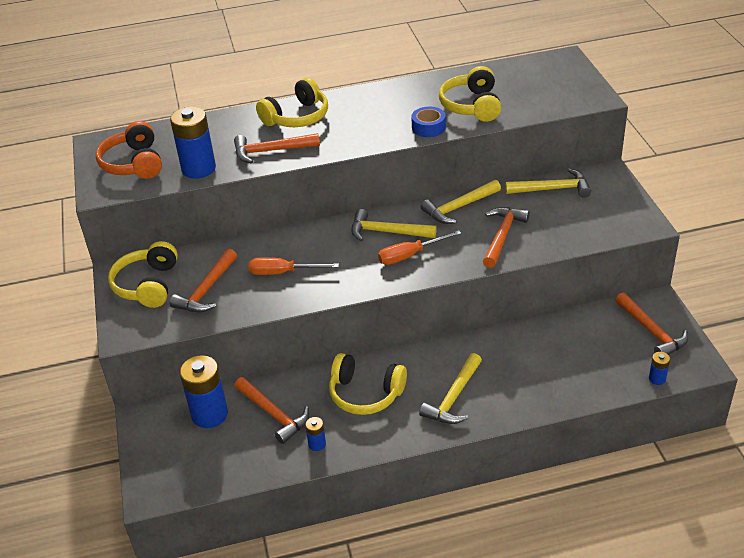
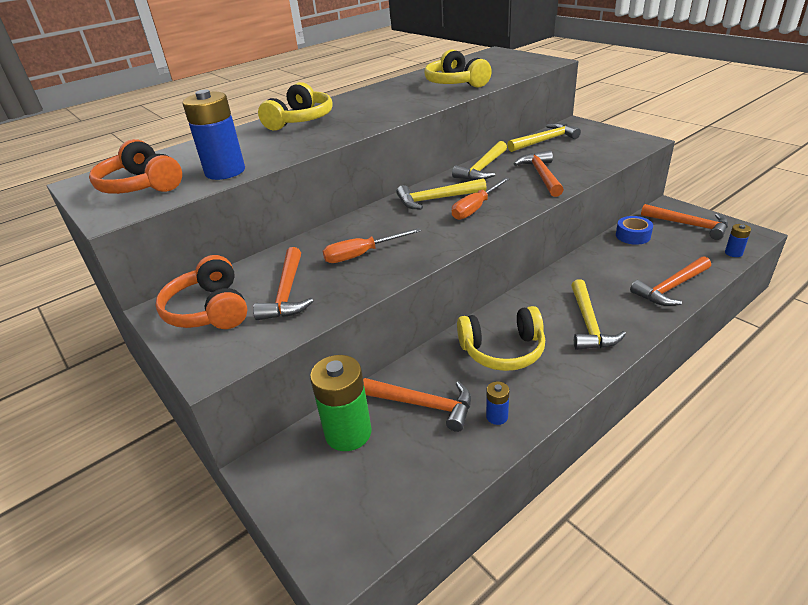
camera: 25 degrees left, 5 degrees down
(148, 285) = (210, 310): yellow headphones -> orange headphones
(209, 414) = (348, 433): blue battery -> green battery
(271, 151) = (296, 143): orange hammer -> orange hammer (670, 288)
(428, 127) = (434, 100): blue tape -> blue tape (633, 235)

